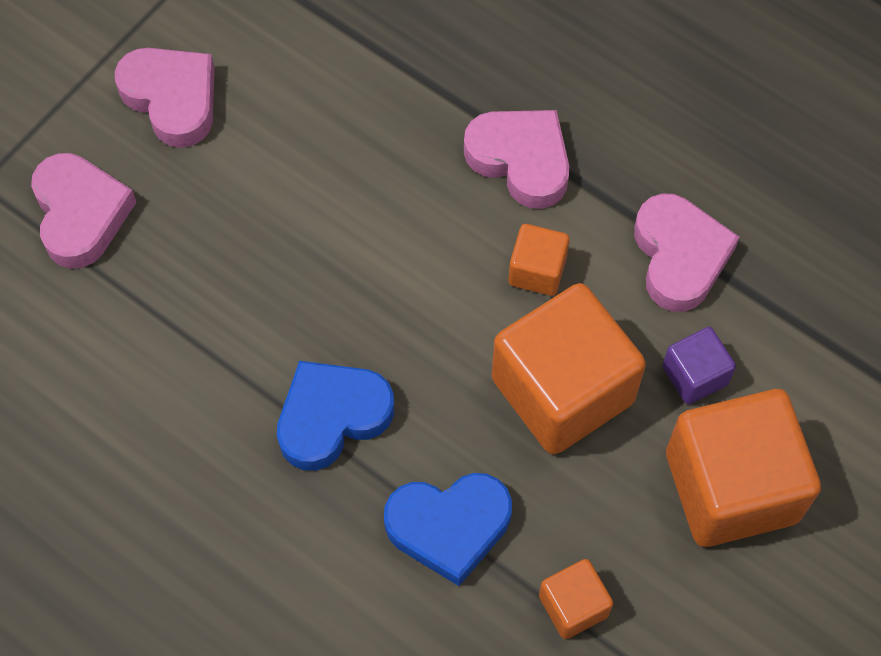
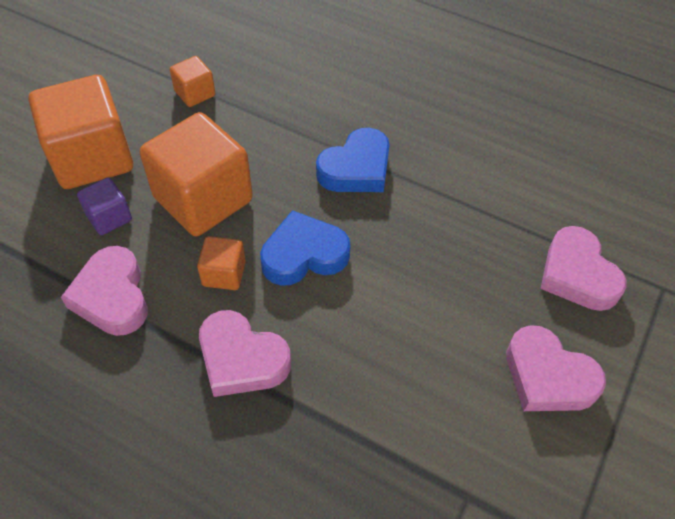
camera: 170 degrees right, 10 degrees down
(449, 527) = (272, 121): blue heart -> blue heart (304, 255)

